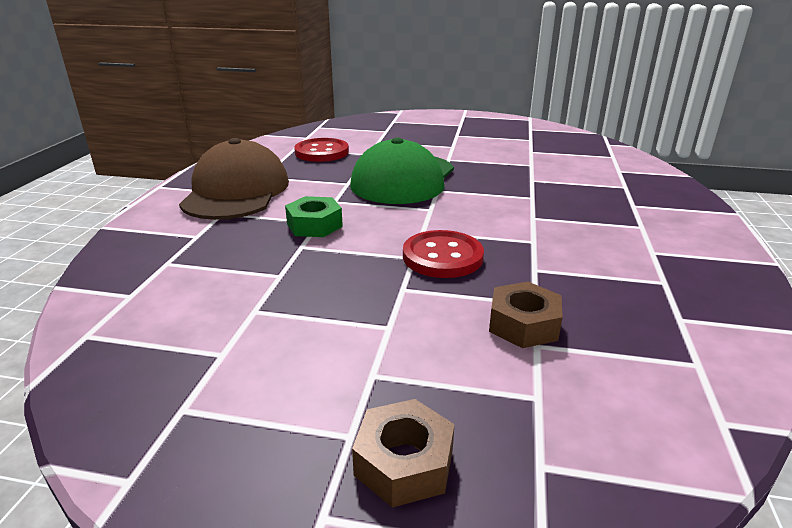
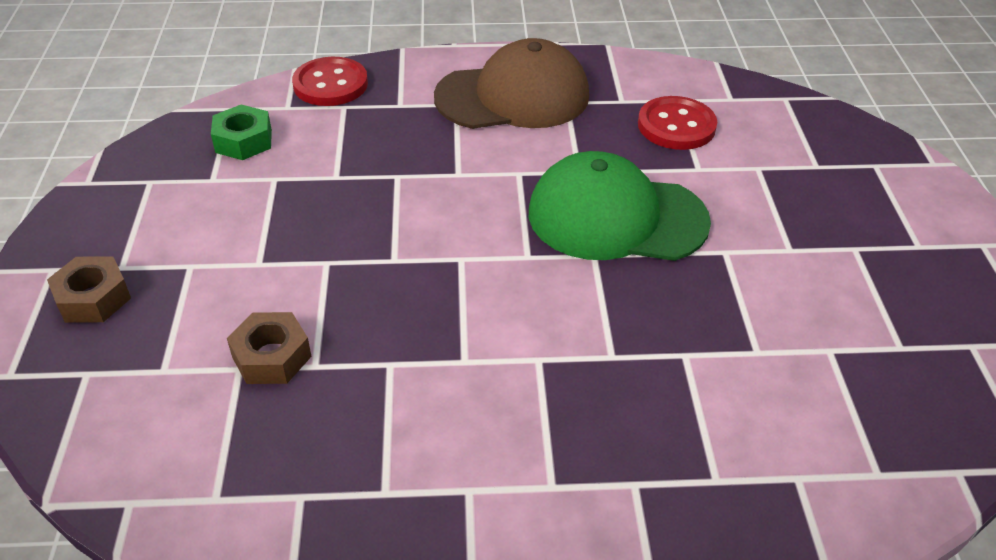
camera: 75 degrees right, 15 degrees up
(314, 225) = (447, 173): green nut -> green nut (243, 141)
(442, 257) = (399, 282): red button -> red button (330, 84)

